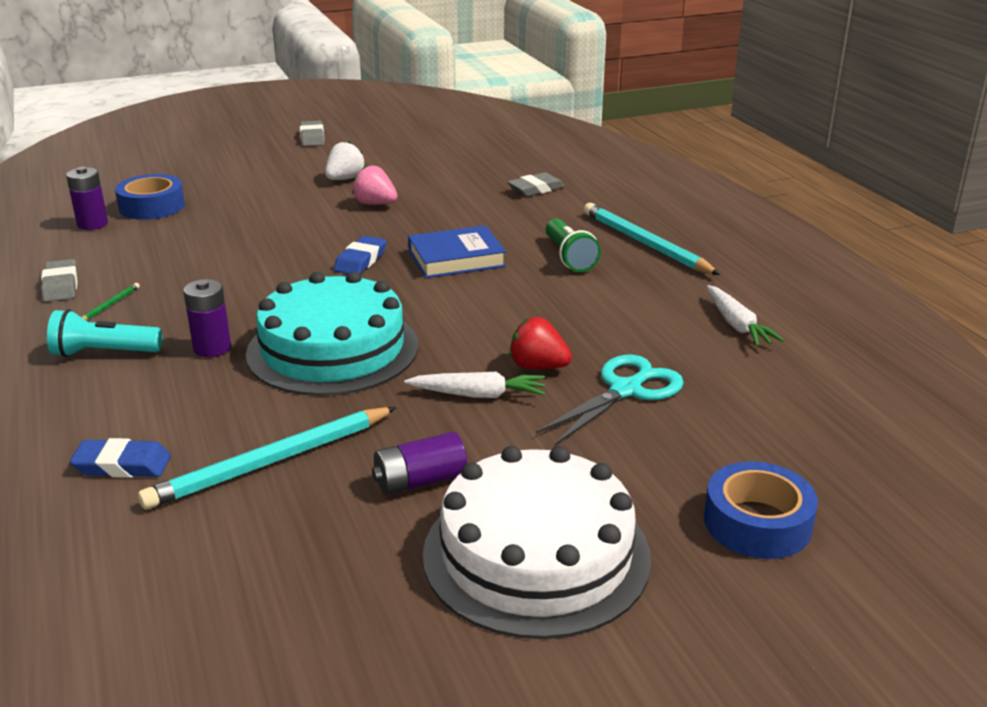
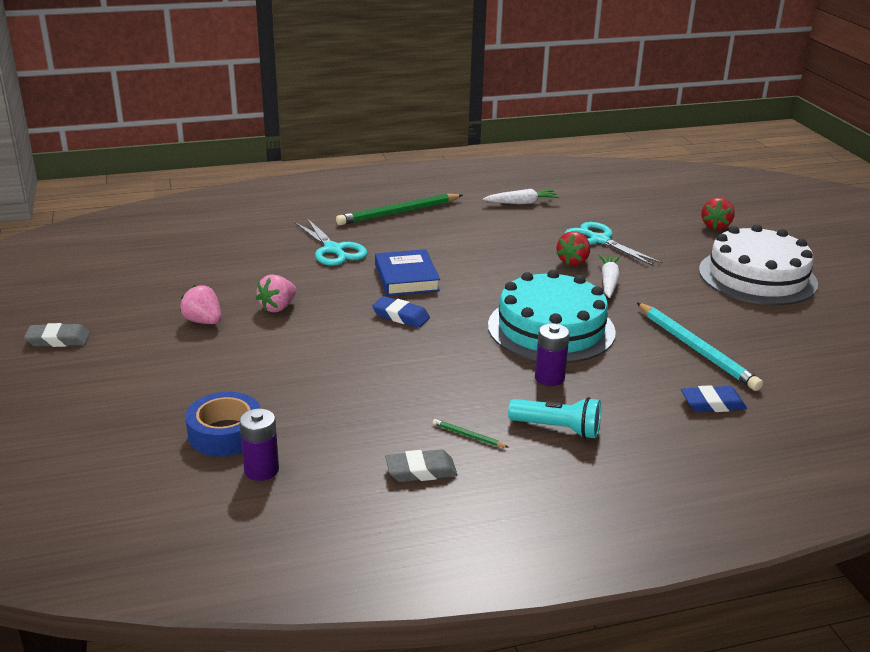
camera: 85 degrees left, 0 degrees up
(104, 353) = (557, 429): turquoise flashlight -> turquoise flashlight turned 75 degrees counterclockwise
(122, 465) = (712, 404): blue eraser -> blue eraser turned 75 degrees clockwise
(345, 179) = (203, 321): white strawberry -> pink strawberry
(420, 481) = (703, 303): purple battery -> none
(518, 217) = (333, 250): none -> turquoise scissors
(535, 189) = (277, 239): grey eraser -> none
(569, 257) = (415, 239): green flashlight -> none
(645, 244) = (399, 212): turquoise pencil -> green pencil
(757, 523) = (716, 226): blue tape -> red strawberry

